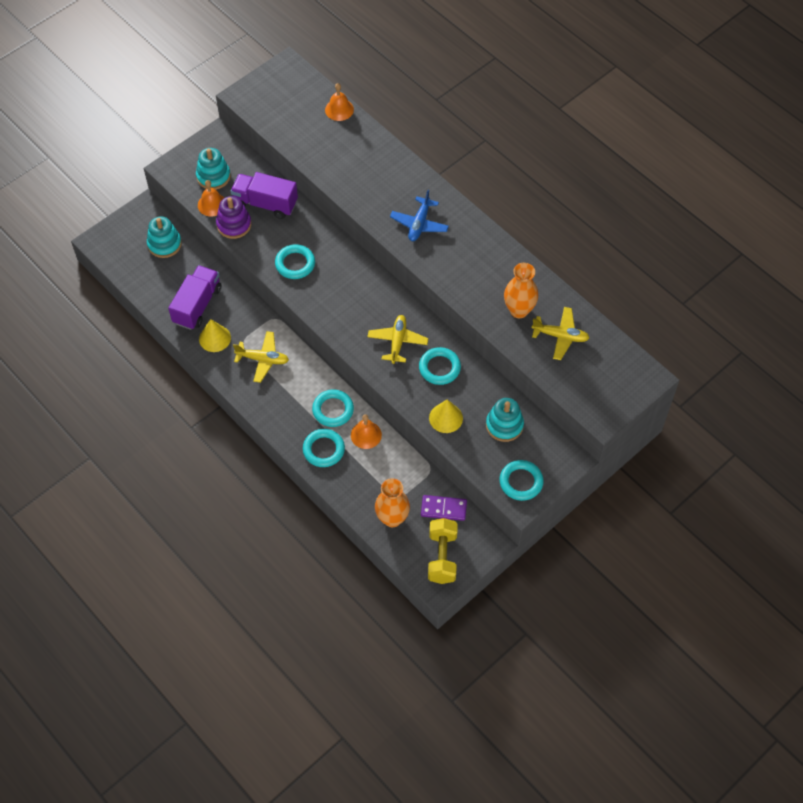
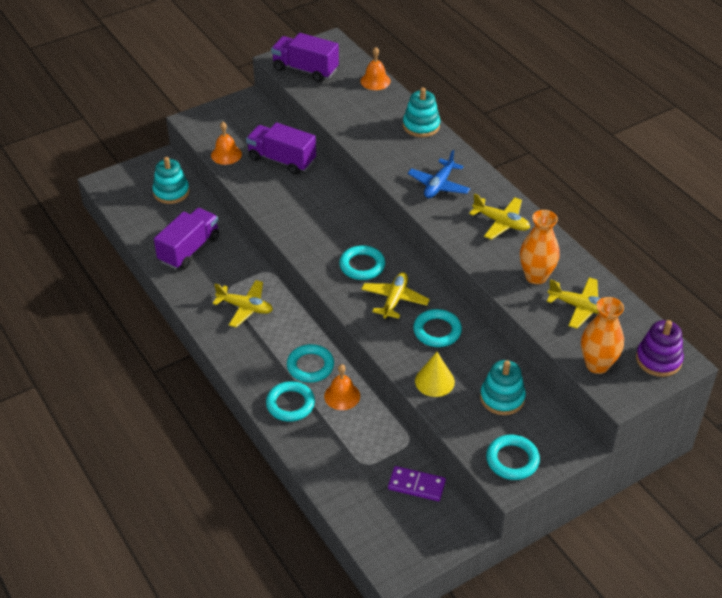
camera: 10 degrees right, 15 degrees down
(213, 176) = (234, 131): turquoise stacking toy -> turquoise stacking toy (421, 126)
(215, 338) = (199, 281): yellow cone -> none
(234, 225) = (244, 174): purple stacking toy -> purple stacking toy (658, 360)
(270, 104) = (305, 70): none -> purple truck
(295, 264) = (299, 215): turquoise ring -> turquoise ring (362, 266)
(392, 518) = (353, 487): orange vase -> orange vase (597, 365)
(442, 557) = (404, 538): yellow dumbbell -> none
(481, 257) = (501, 222): none -> yellow plane

